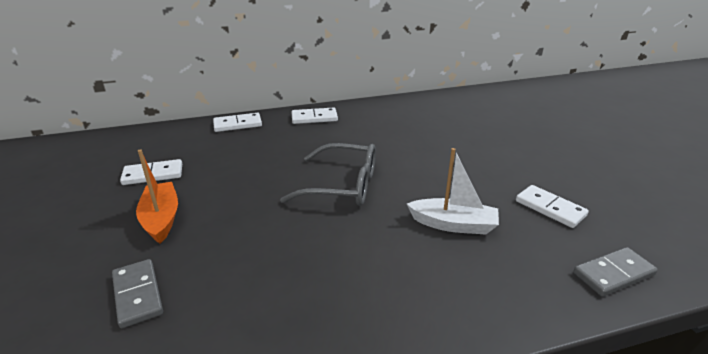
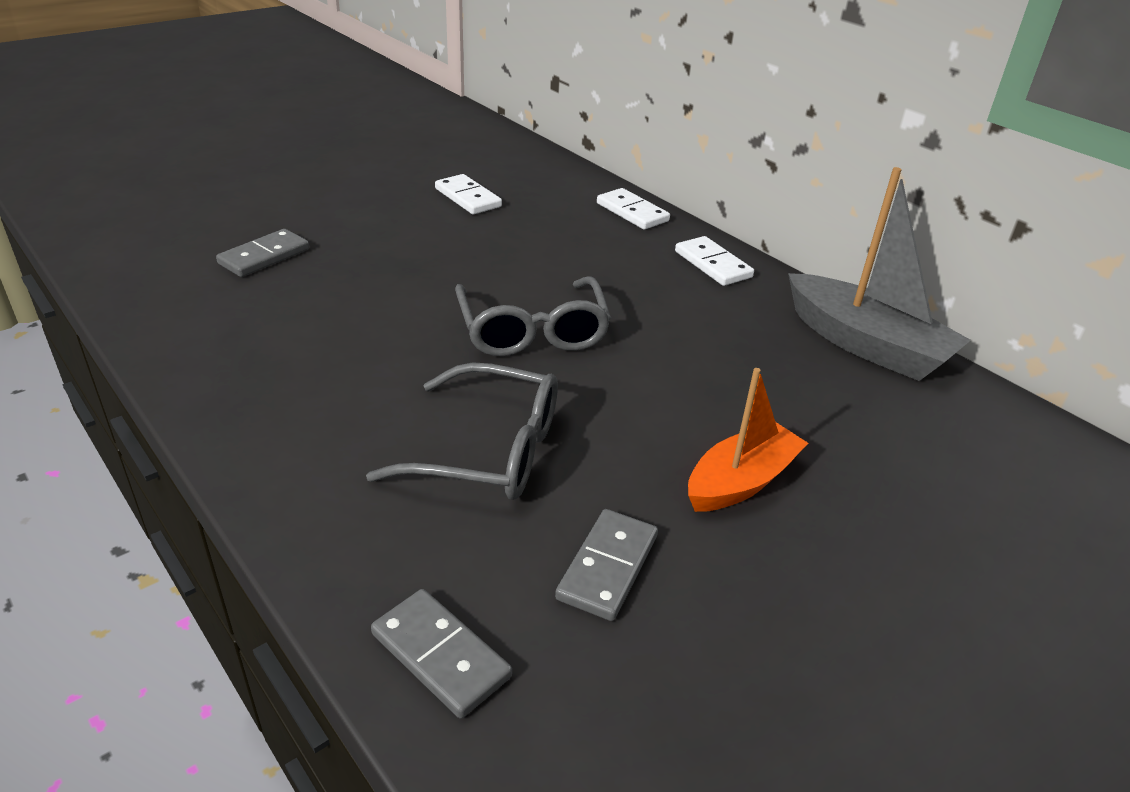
camera: 65 degrees right, 5 degrees up
(161, 219) = (387, 229): orange boat -> orange boat (741, 481)
(407, 105) = (866, 345): none -> grey boat
(453, 224) = (491, 451): white boat -> grey glasses
(550, 208) = (608, 567): white domino -> grey domino

